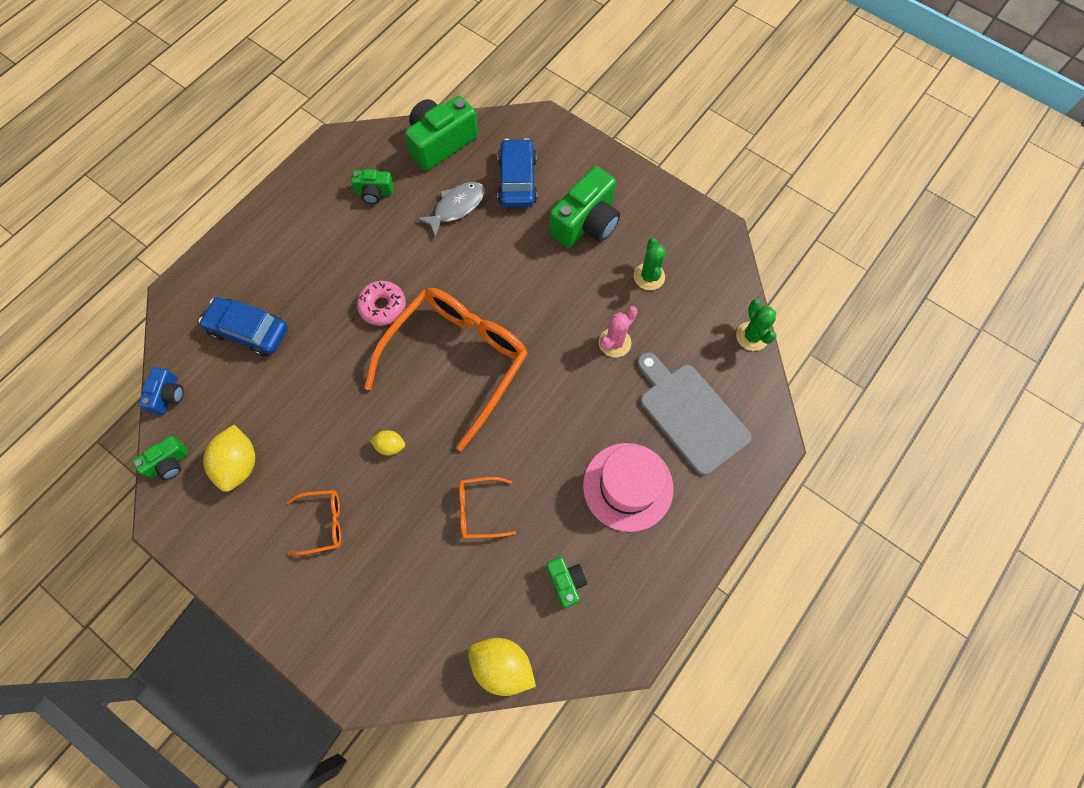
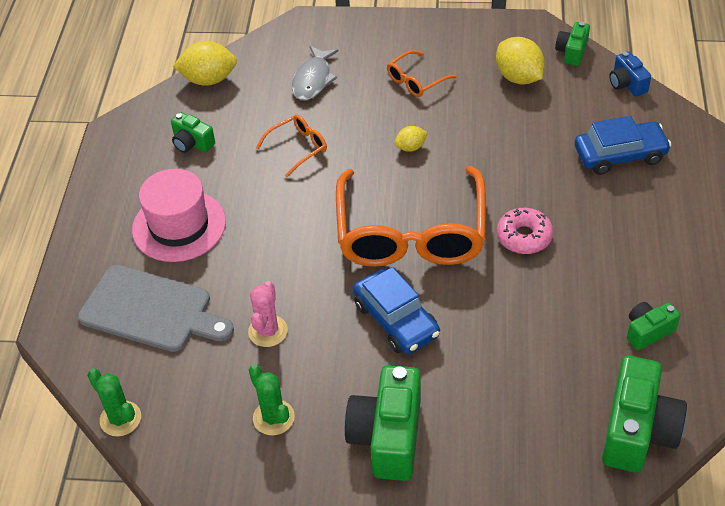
camera: 150 degrees right, 20 degrees down
(456, 207) = (546, 368): grey fish -> grey fish (313, 79)
(517, 180) = (507, 439): blue car -> blue car (396, 320)

